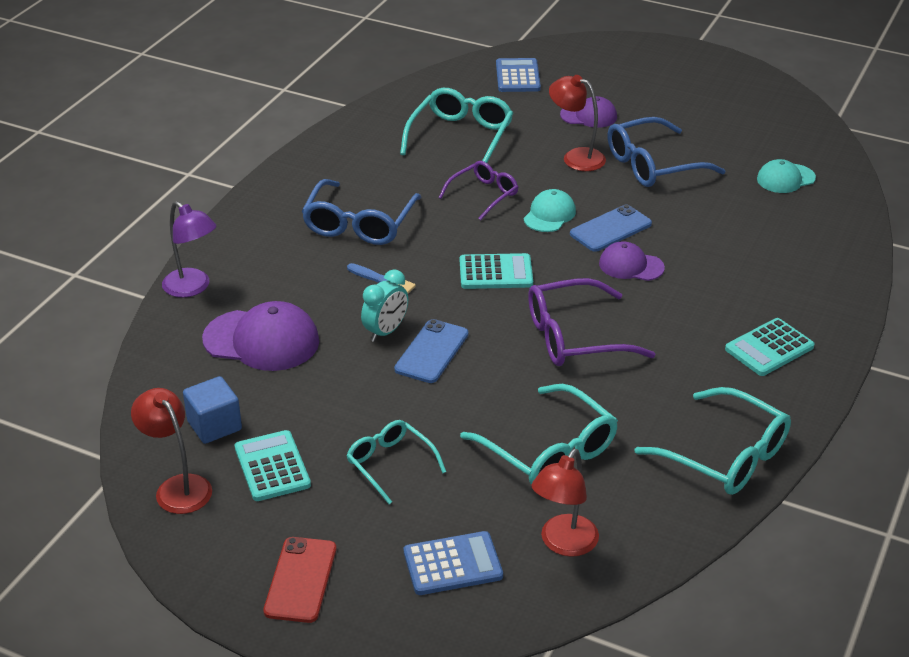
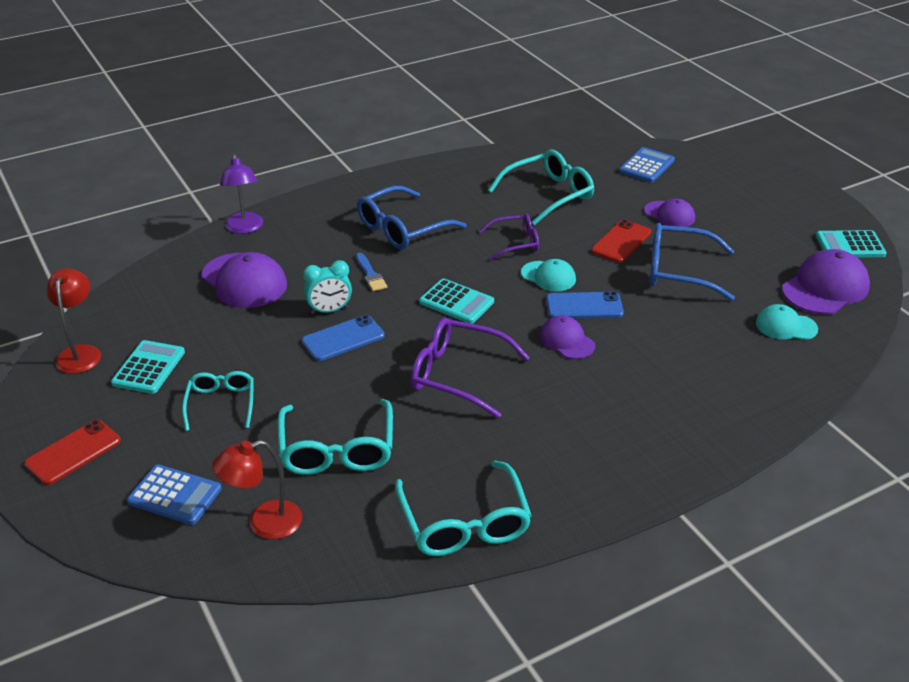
camera: 35 degrees right, 0 degrees up
(214, 425) = (149, 324): blue cube -> none
(549, 215) = (548, 276): turquoise cap -> turquoise cap turned 60 degrees clockwise
(576, 157) = (621, 242): red lamp -> red phone
(769, 348) = (605, 456): turquoise calculator -> turquoise calculator (850, 245)
(780, 133) = (825, 288): none -> purple cap

